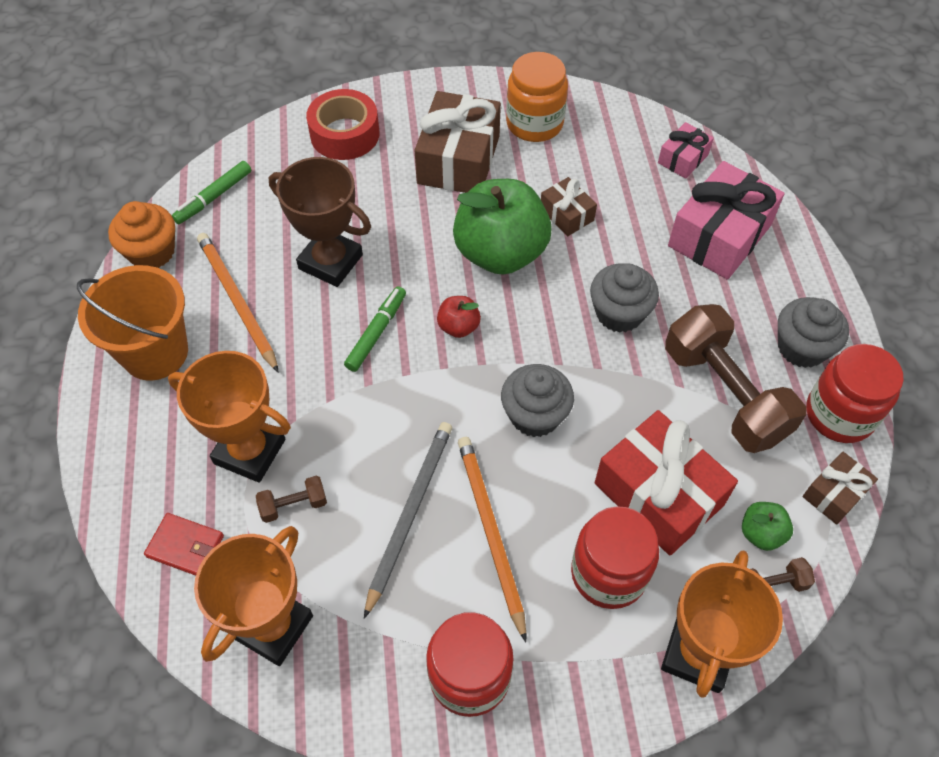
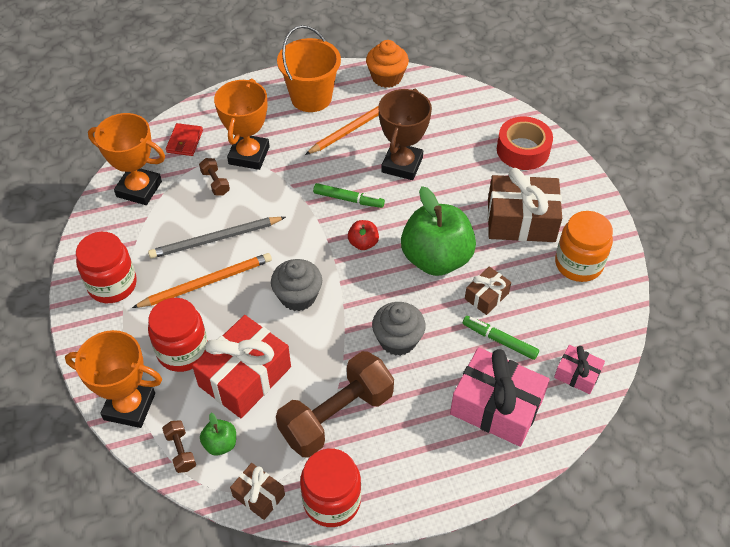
camera: 80 degrees right, 5 degrees down
(214, 197) = (440, 95): green marker -> green marker (499, 340)
(410, 513) = (215, 239): grey pencil -> grey pencil turned 150 degrees clockwise
(801, 347) = (392, 472): grey cupcake -> none

